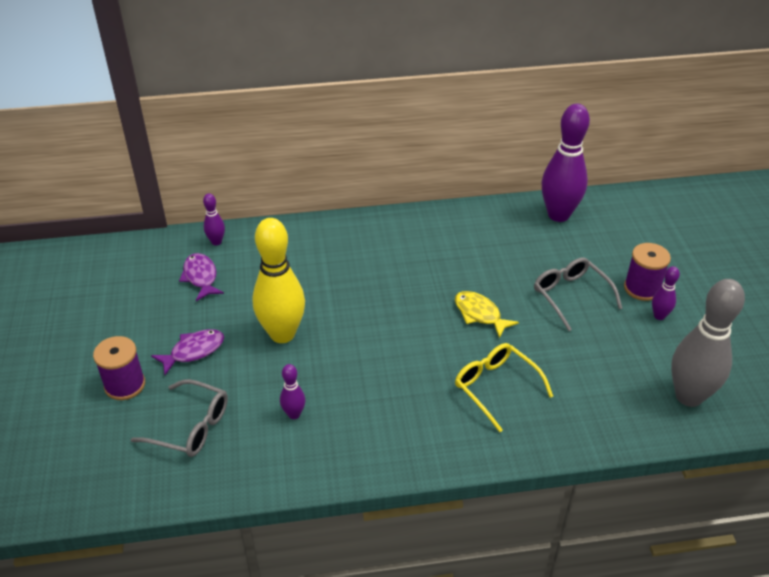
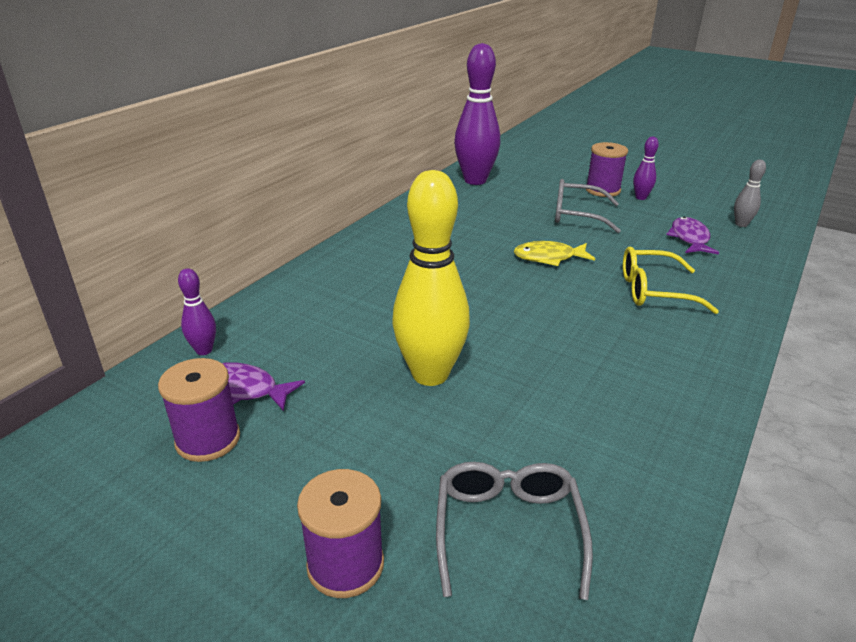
camera: 50 degrees left, 10 degrees down
(157, 291) = (208, 439): none -> purple spool
(191, 427) = (508, 530): grey glasses -> grey glasses turned 60 degrees counterclockwise
(193, 351) = (367, 458): purple fish -> purple fish (689, 238)
(294, 414) = (573, 426): purple bowling pin -> none
(689, 396) = (741, 224): grey bowling pin -> grey bowling pin, size x0.46

